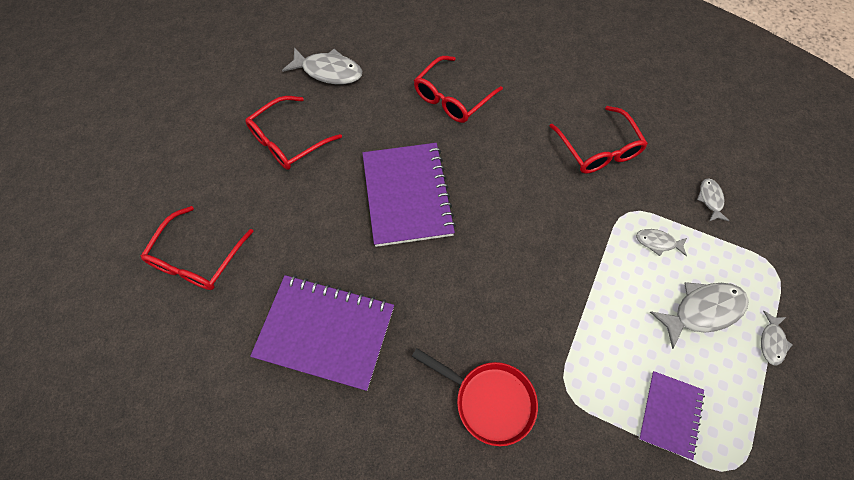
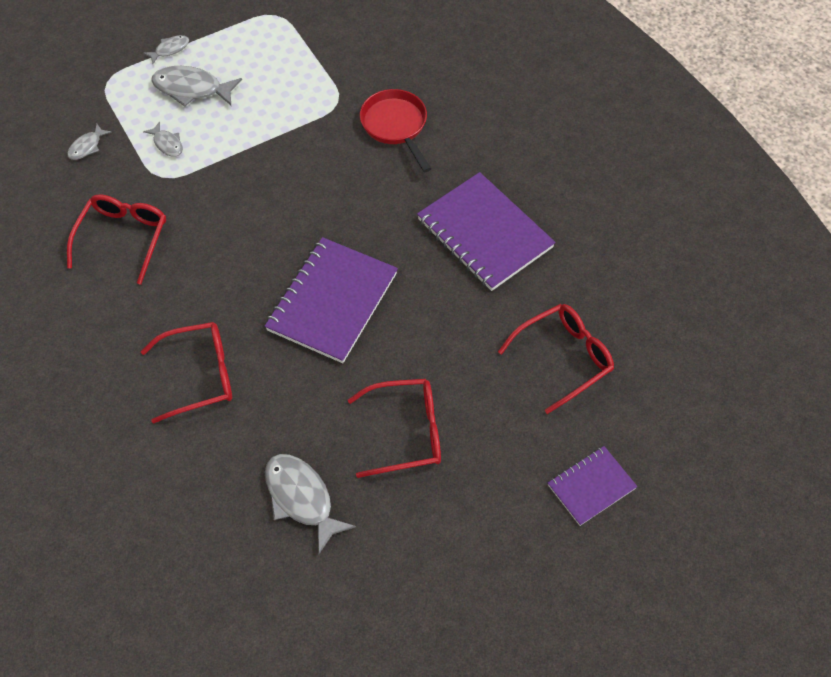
camera: 145 degrees left, 5 degrees down
(670, 414) = (284, 55): purple notebook -> purple notebook (591, 486)

